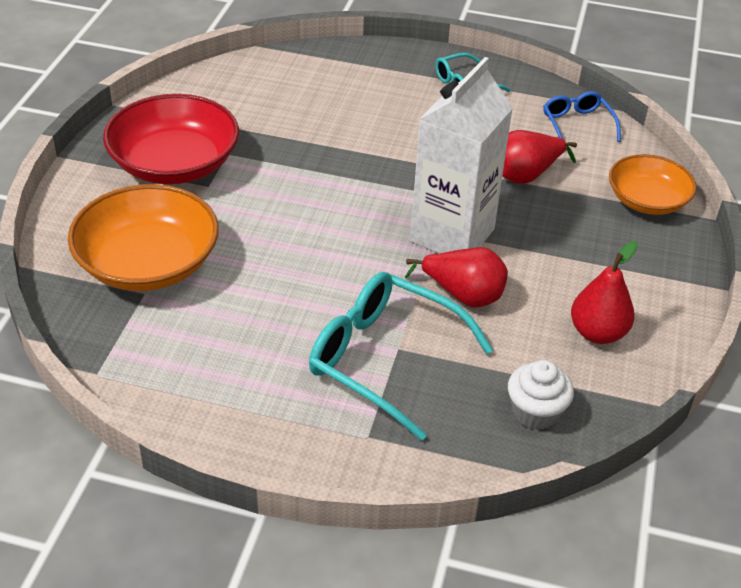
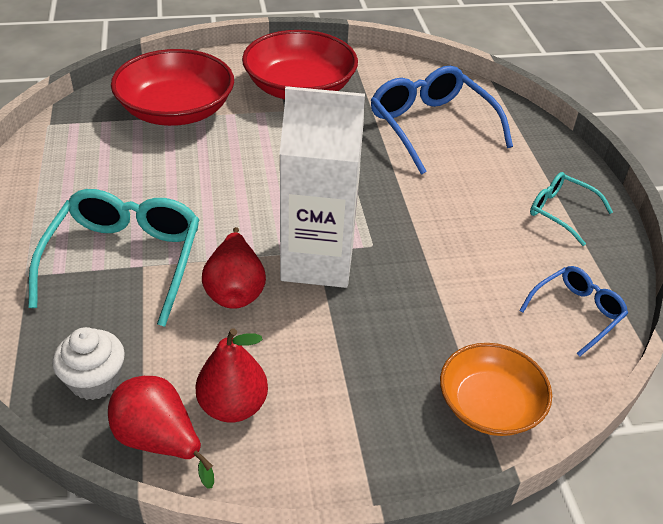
camera: 65 degrees right, 0 degrees up
(148, 263) = (176, 110): orange bowl -> red bowl
(304, 106) = (431, 127): none -> blue glasses
(526, 175) = (452, 292): red pear -> red pear (159, 441)

